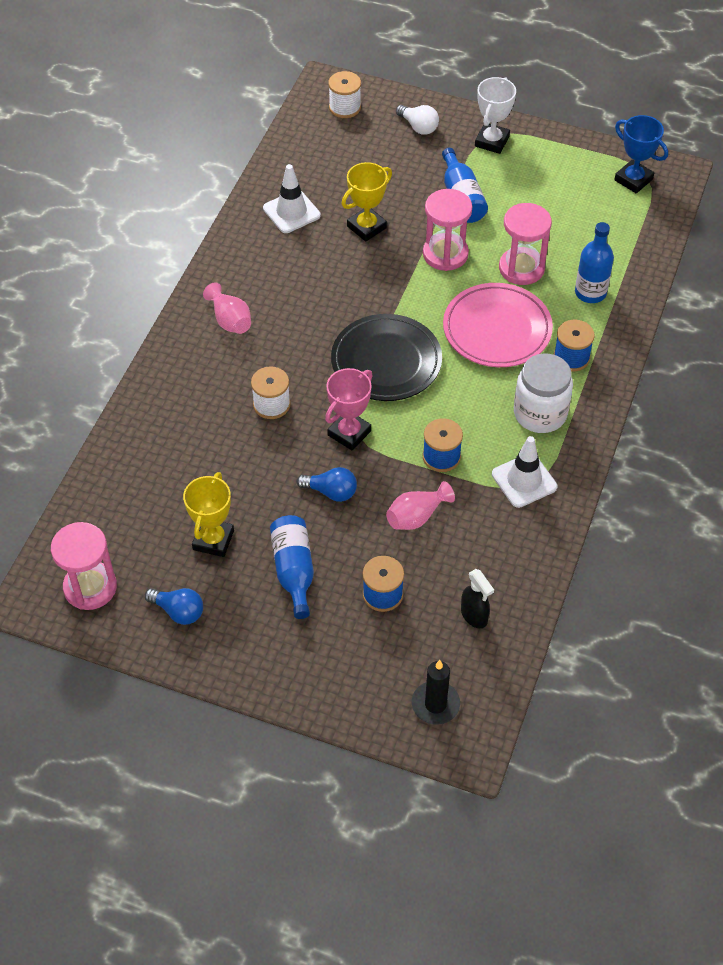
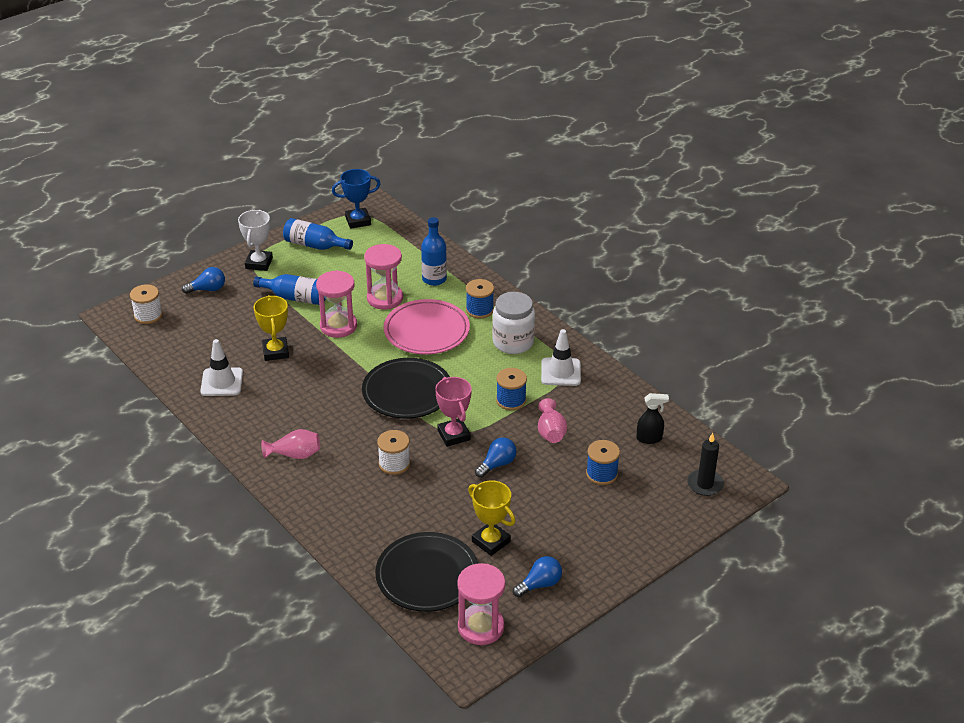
camera: 60 degrees left, 15 degrees down
(132, 509) = (427, 576): none -> black plate
(294, 571) = (549, 510): blue bottle -> blue bottle (315, 245)
(418, 127) = (207, 289): white light bulb -> blue light bulb
(492, 141) = (259, 263): white trophy -> white trophy turned 45 degrees clockwise

